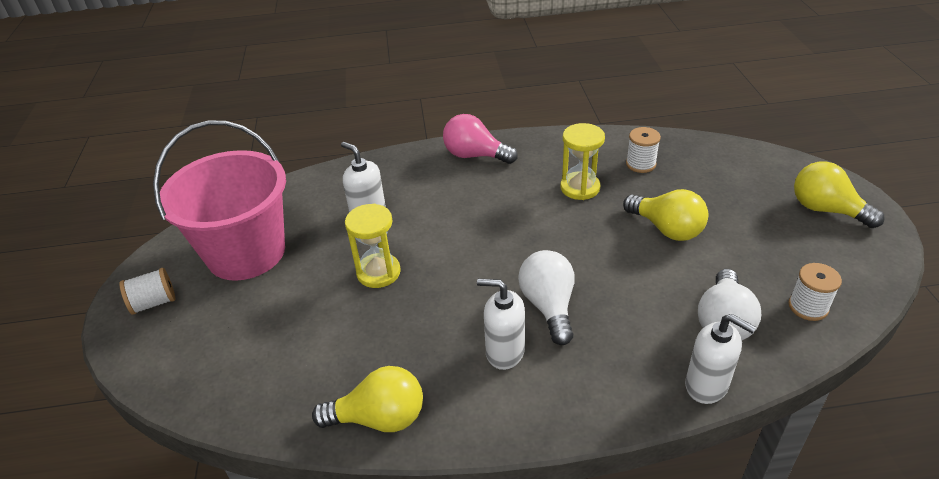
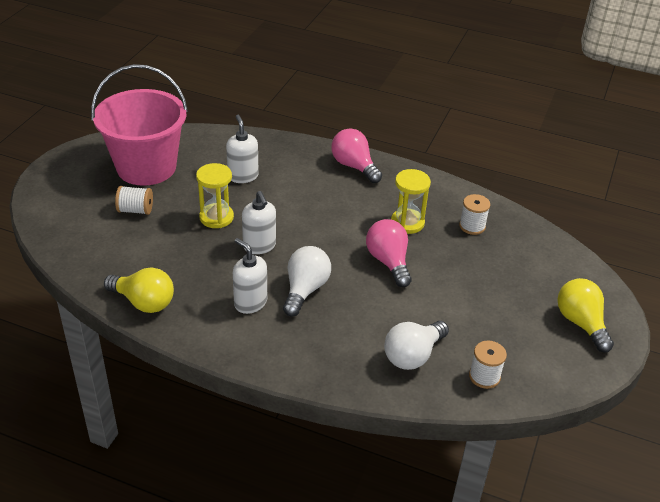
camera: 25 degrees right, 0 degrees up
(154, 302) = (71, 174): white spool -> white spool (135, 210)
(601, 235) = (388, 262): none -> pink light bulb
(667, 229) = (440, 279): yellow light bulb -> none
(707, 385) = (358, 385): white soap dispenser -> white soap dispenser (259, 246)

